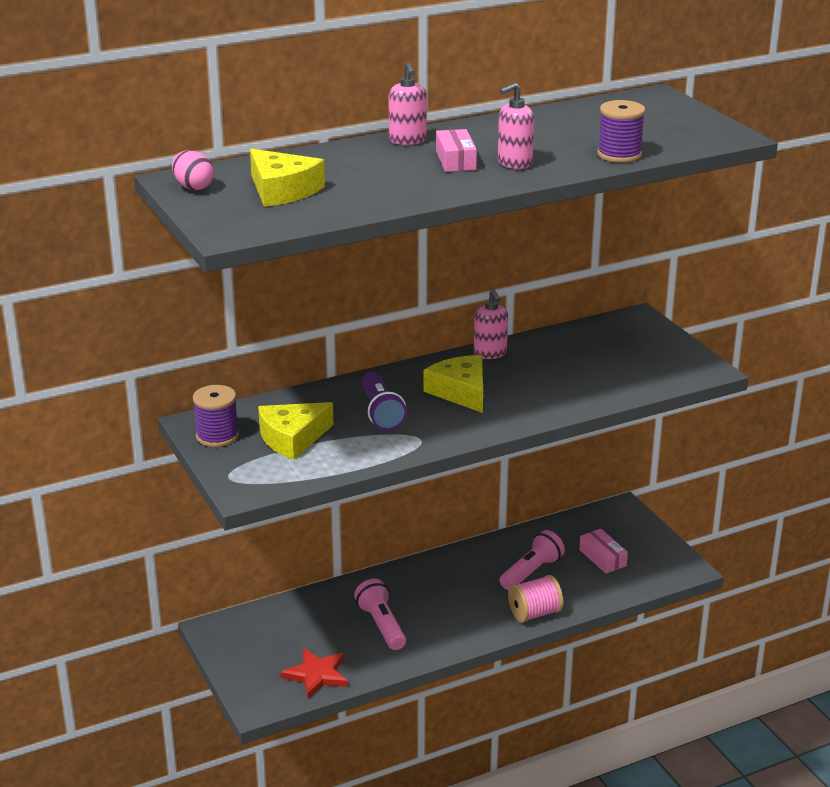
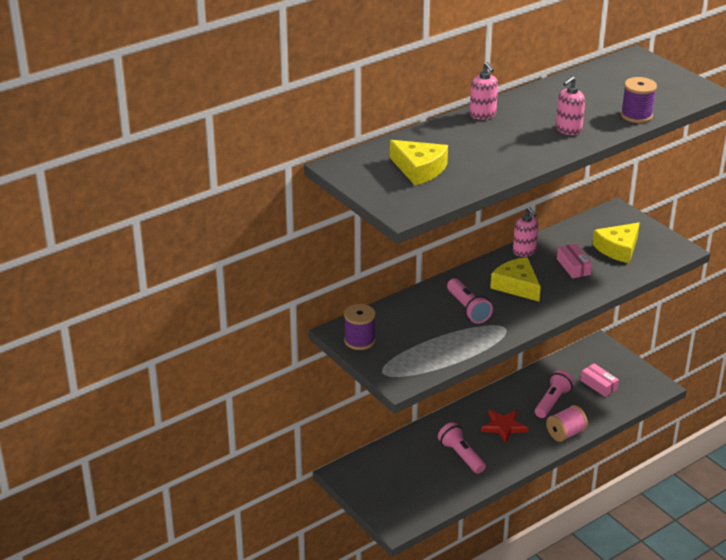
camera: 10 degrees left, 5 degrees up
(193, 187) = (354, 172): pink egg -> none
(292, 438) = (414, 336): yellow cheese -> yellow cheese (618, 249)
(316, 675) = (429, 499): red star -> red star (503, 426)
(381, 413) = (467, 309): purple flashlight -> pink flashlight
(456, 160) = (526, 131): pink box -> pink box (573, 266)

